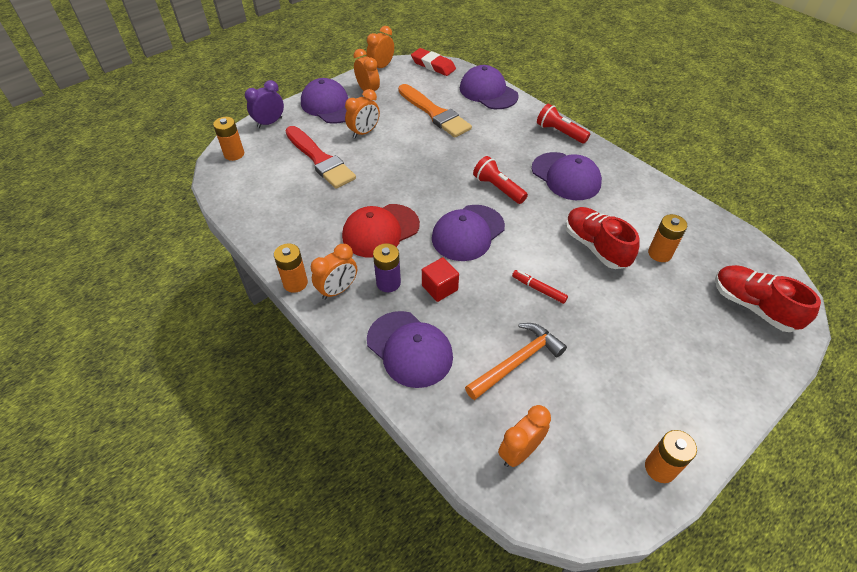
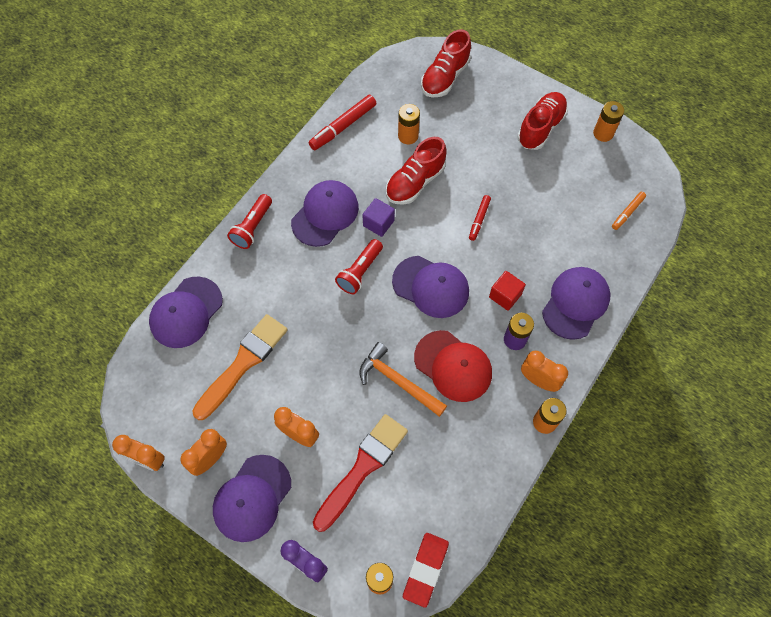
camera: 105 degrees left, 15 degrees up
(433, 65) = (133, 392): red eraser -> red eraser (425, 569)
(517, 361) = (556, 225): orange hammer -> orange hammer (398, 381)
(519, 451) = (627, 213): orange clock -> orange marker
(549, 210) = (378, 223): none -> purple cube
(671, 389) = (540, 128): none -> red shoe
(673, 205) = (343, 126): none -> red marker

